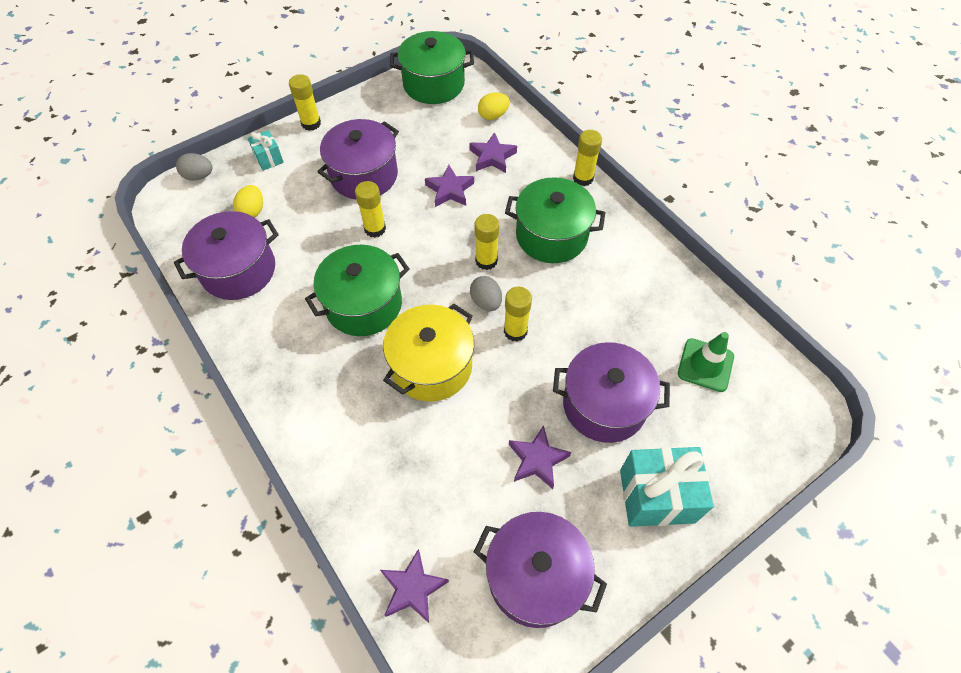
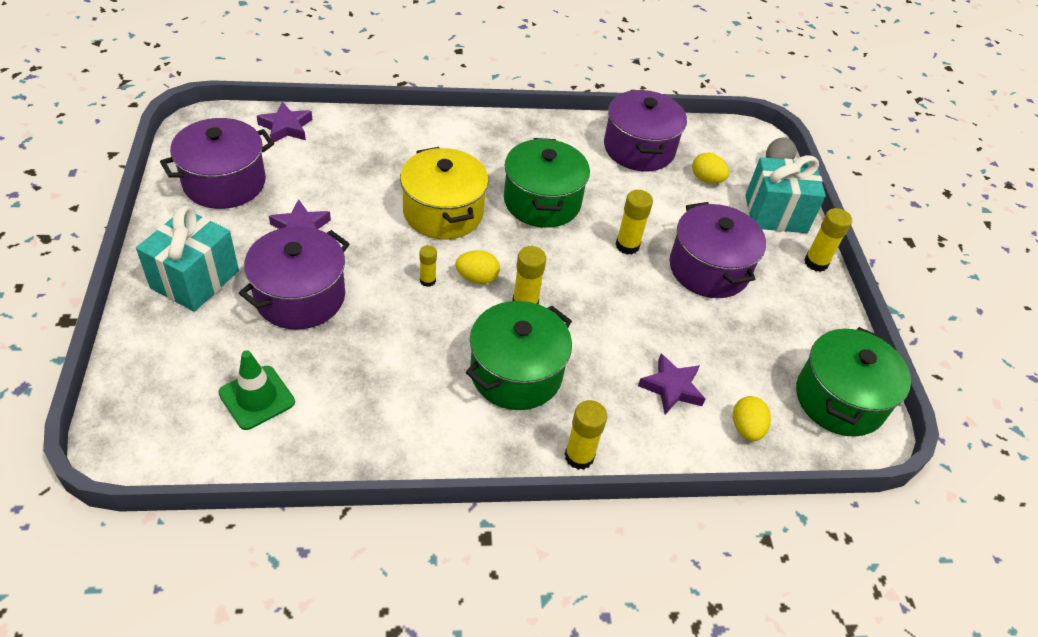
camera: 115 degrees right, 10 degrees down
(268, 158) = (775, 214): turquoise gift -> turquoise gift, size x1.93
(450, 190) = (642, 324): purple star -> none
(486, 302) = (477, 278): grey egg -> yellow egg
(515, 331) = (427, 280): yellow glue stick -> yellow glue stick, size x0.62

